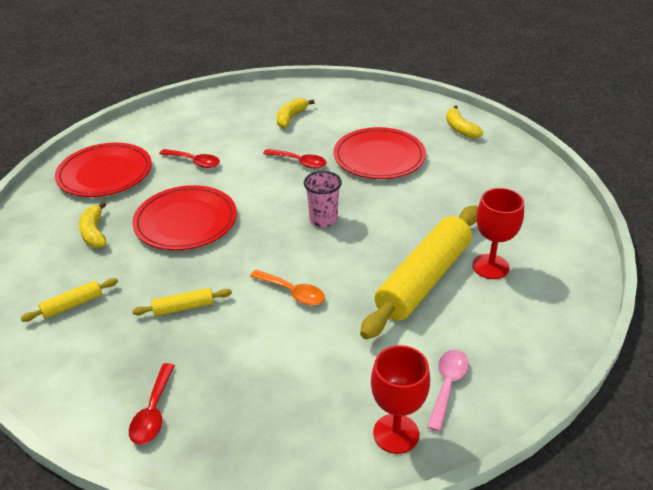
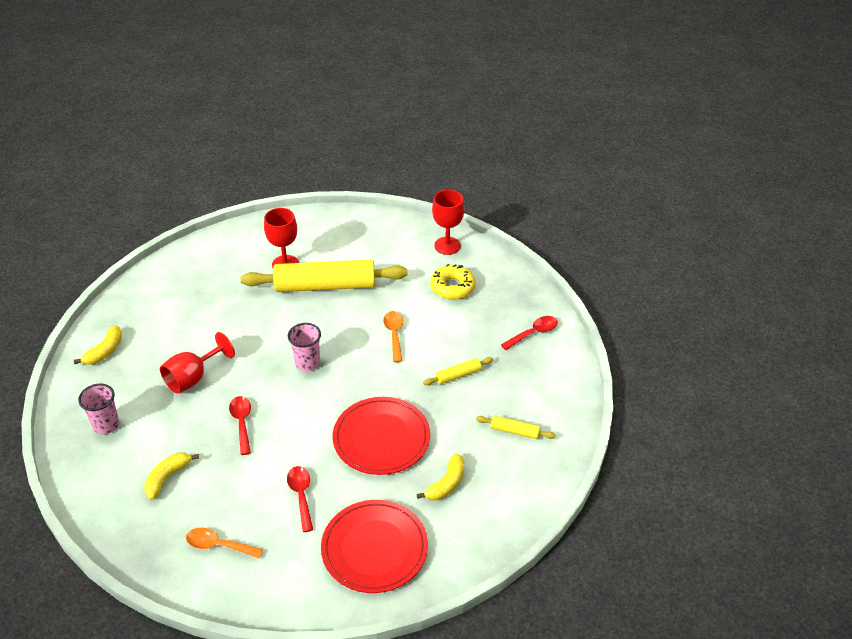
camera: 130 degrees left, 5 degrees up
(183, 307) = (458, 375): yellow rolling pin -> yellow rolling pin turned 60 degrees counterclockwise
(207, 119) = (219, 545): none -> orange spoon
(291, 118) = (167, 478): yellow banana -> yellow banana turned 135 degrees clockwise
(311, 386) = (452, 287): none -> yellow donut
(374, 109) = (106, 425): none -> pink cup
(379, 157) = (193, 378): red plate -> red goblet
(447, 386) = (399, 242): pink spoon -> none

